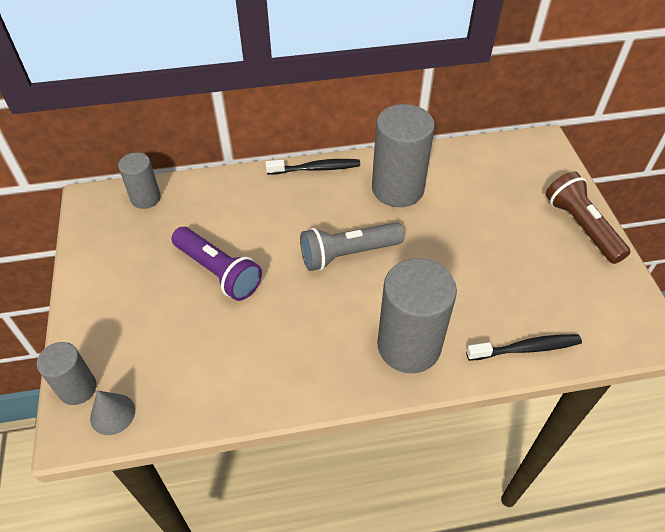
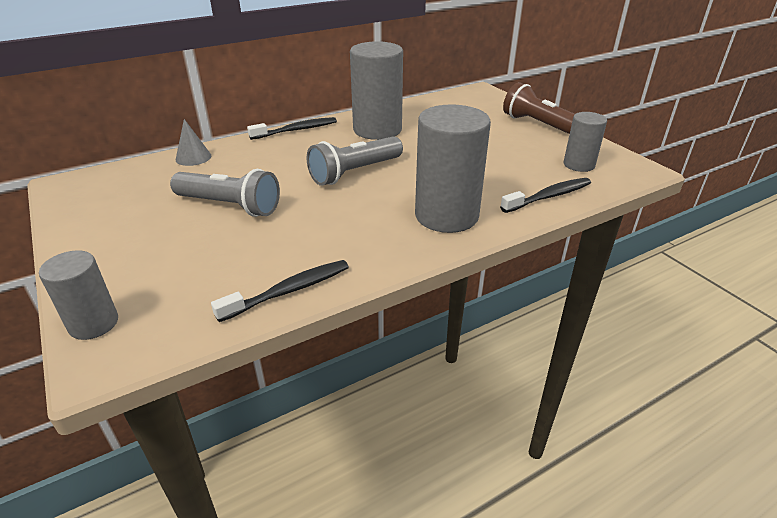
camera: 20 degrees left, 15 degrees down
(112, 414) = (147, 334): grey cone -> grey cone (193, 157)
(145, 198) = (128, 173): grey cylinder -> grey cylinder (579, 165)
(218, 272) = (230, 206): purple flashlight -> grey flashlight
(232, 401) = (289, 291): none -> black toothbrush

